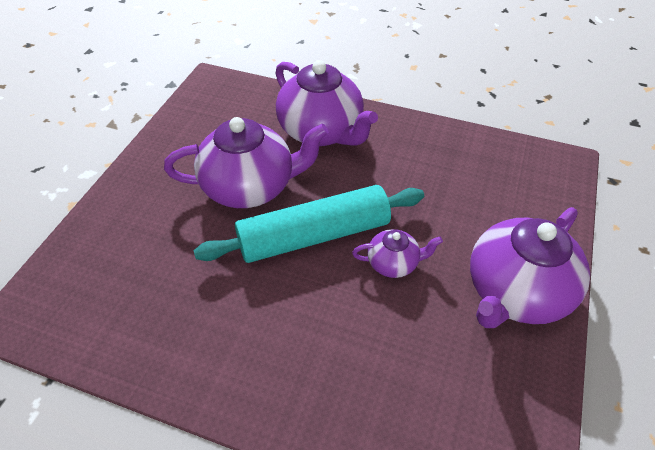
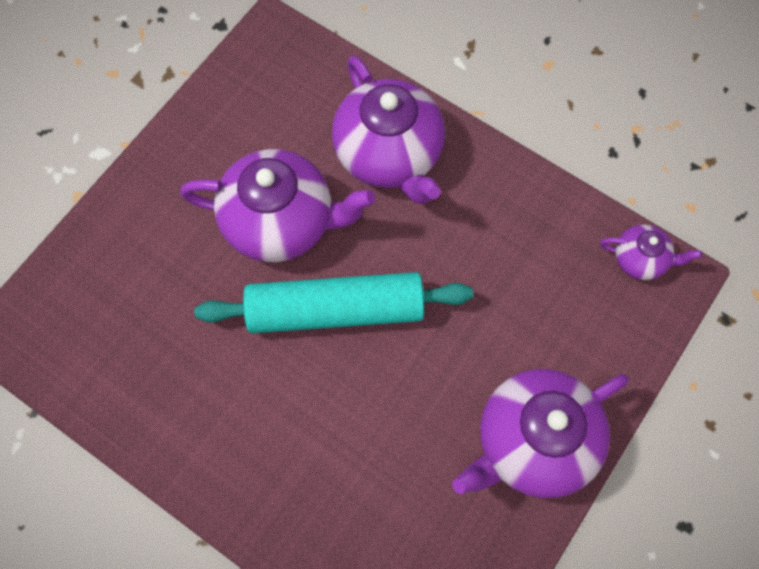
camera: 15 degrees right, 20 degrees up
(393, 263) = (412, 369): purple teapot -> purple teapot (640, 259)

